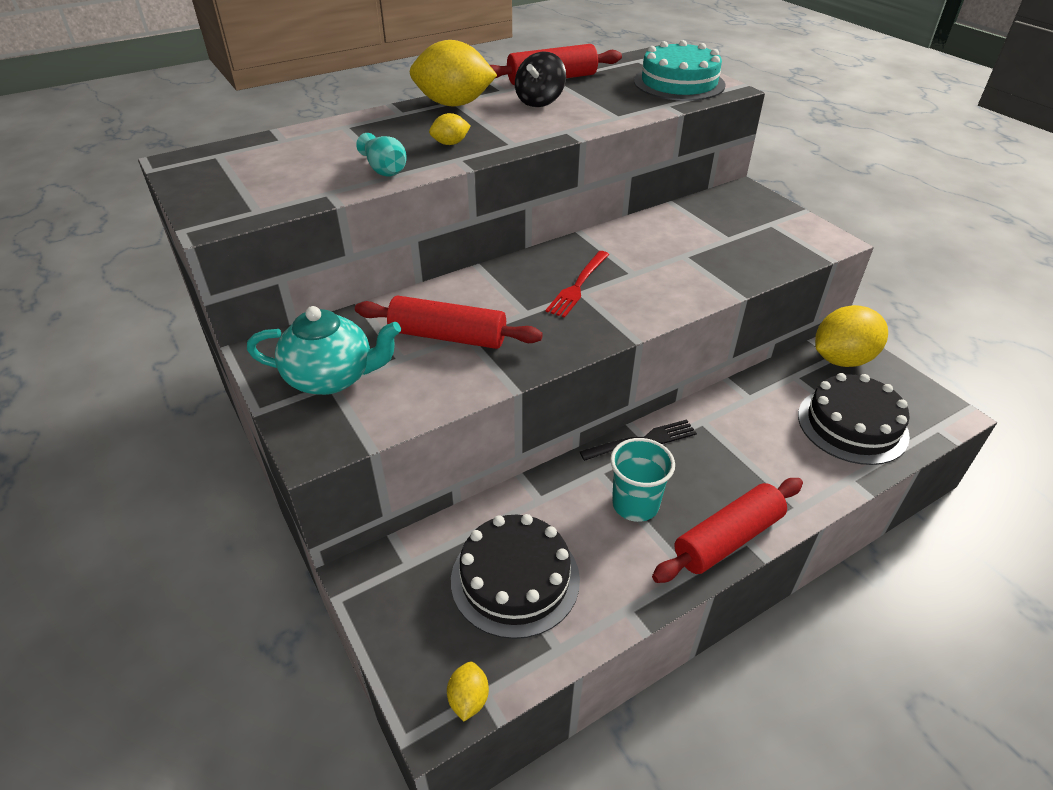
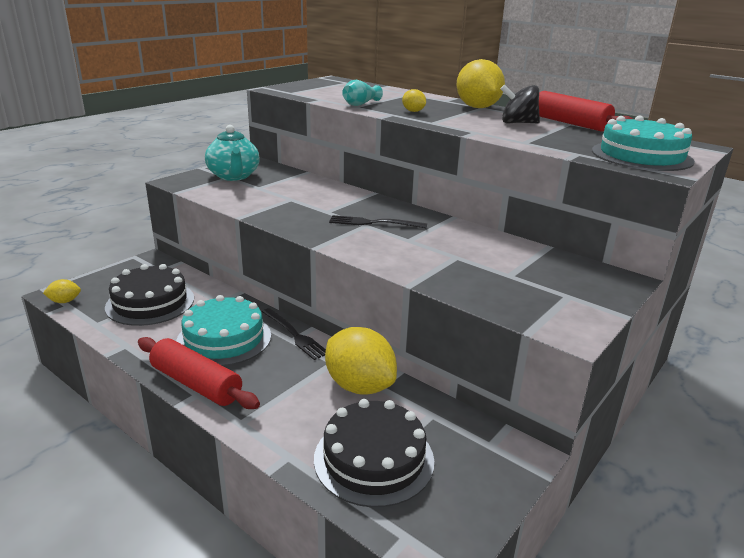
camera: 70 degrees right, 15 degrees down
(448, 336) = (287, 195): red rolling pin -> none
(578, 286) = (373, 223): red fork -> black fork
(635, 504) = (224, 338): turquoise cup -> turquoise cake
(841, 359) = (488, 451): yellow lemon -> yellow lemon (359, 386)

